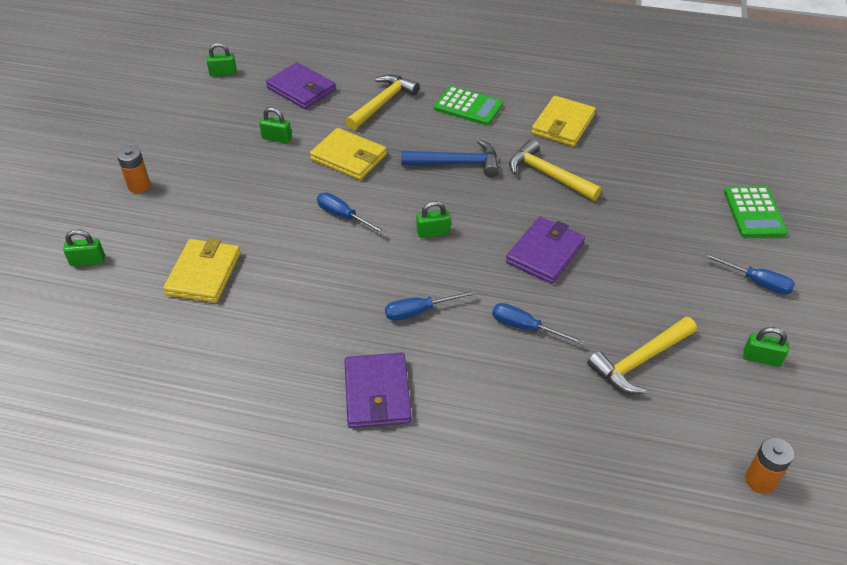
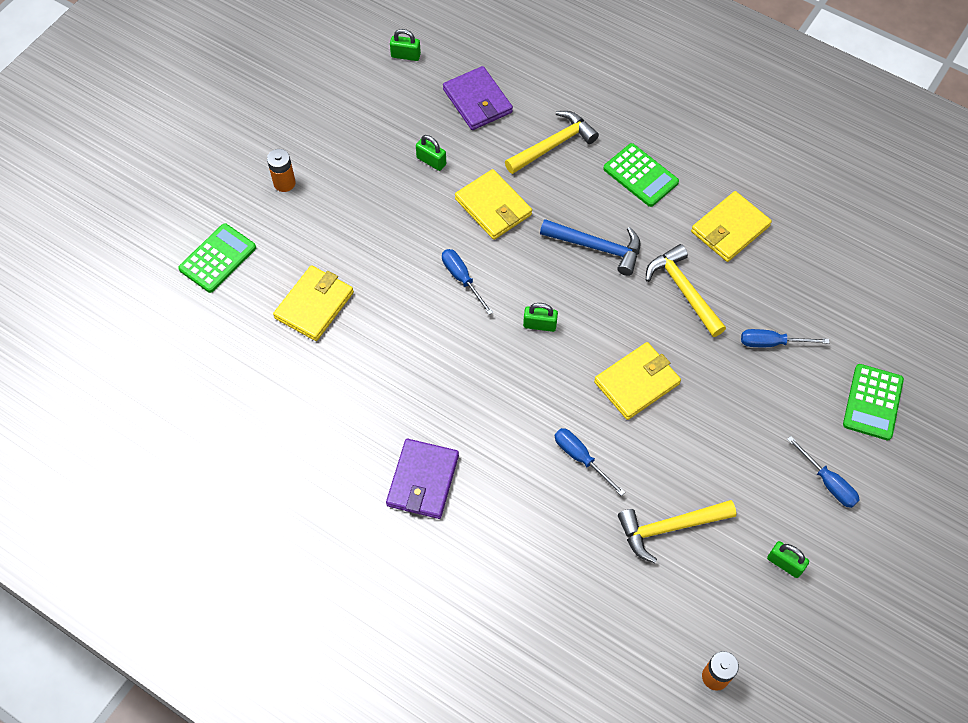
camera: 20 degrees right, 15 degrees up
(88, 261) = (217, 258): green padlock -> green calculator
(419, 311) = (491, 409): blue screwdriver -> blue screwdriver (772, 343)
(545, 253) = (636, 383): purple wallet -> yellow wallet

